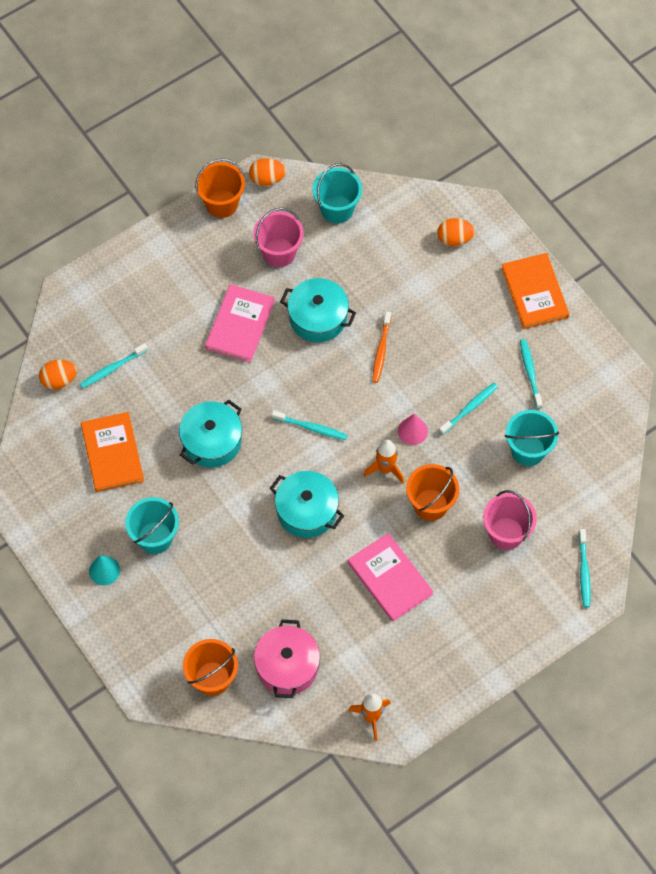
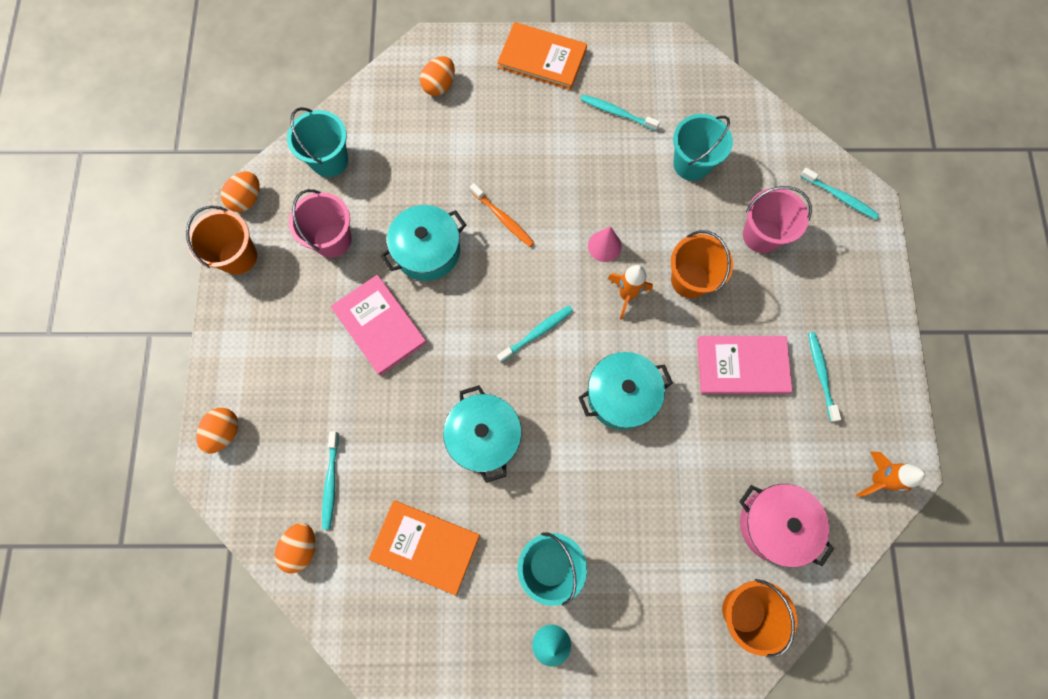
camera: 55 degrees left, 10 degrees up
(98, 283) = (224, 432): none -> orange egg
(469, 408) = (616, 184): turquoise toothbrush -> turquoise toothbrush (821, 374)

